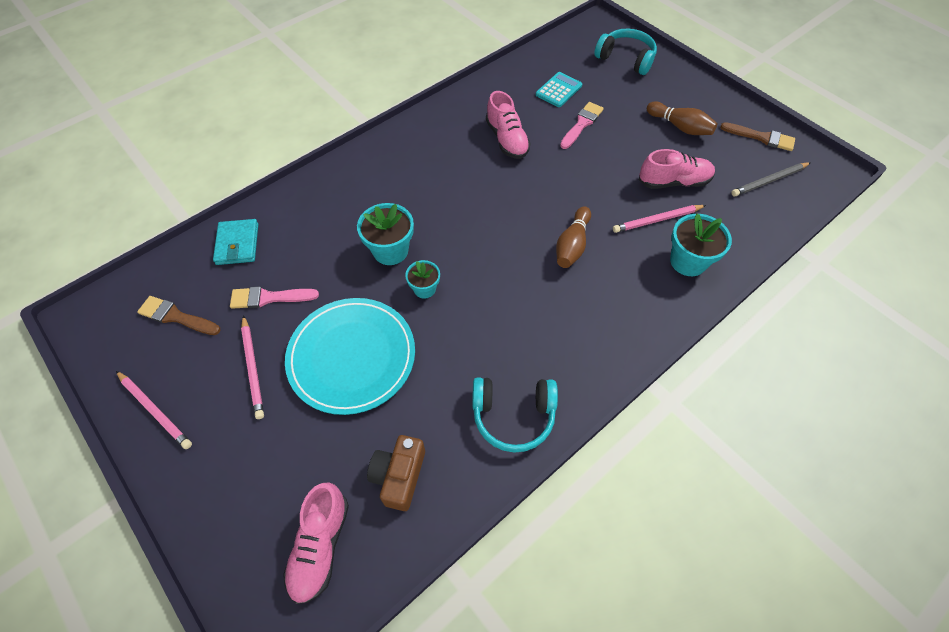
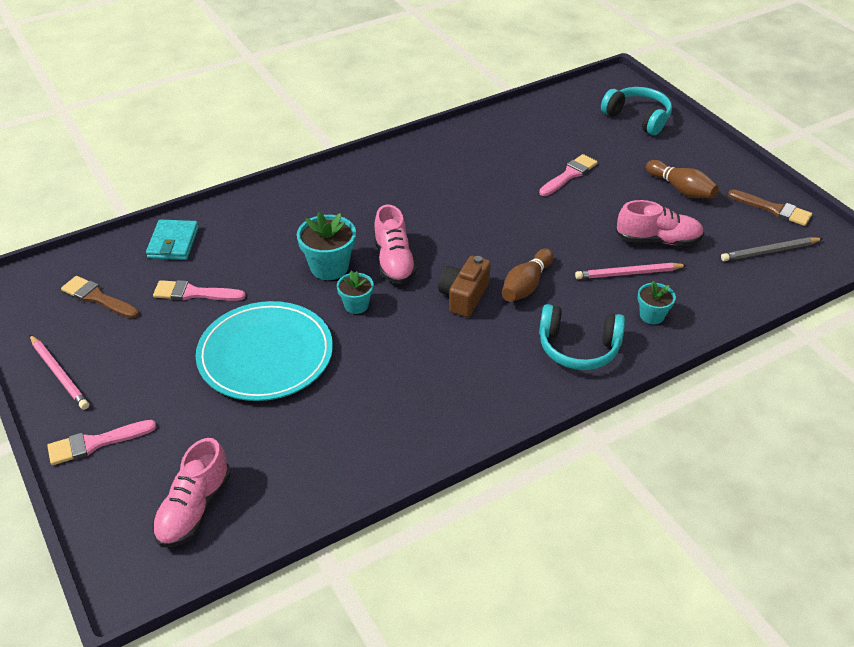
camera: 10 degrees right, 15 degrees down
(207, 486) = (96, 443): none -> pink brush
(253, 368) = (163, 351): pink pencil -> none
(399, 476) = (287, 462): brown camera -> brown camera (464, 296)
(507, 140) = (481, 181): pink shoe -> pink shoe (394, 261)
(513, 415) = (420, 428): turquoise headphones -> turquoise headphones (578, 348)
(559, 90) = (552, 140): turquoise calculator -> none
(688, 261) = (652, 315): turquoise flower pot -> turquoise flower pot, size x0.61

